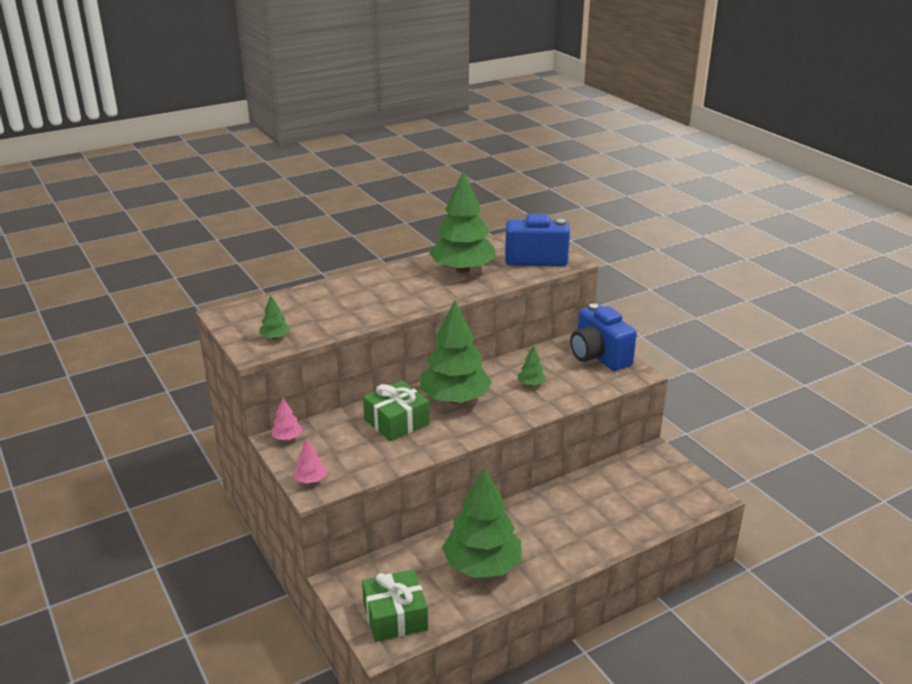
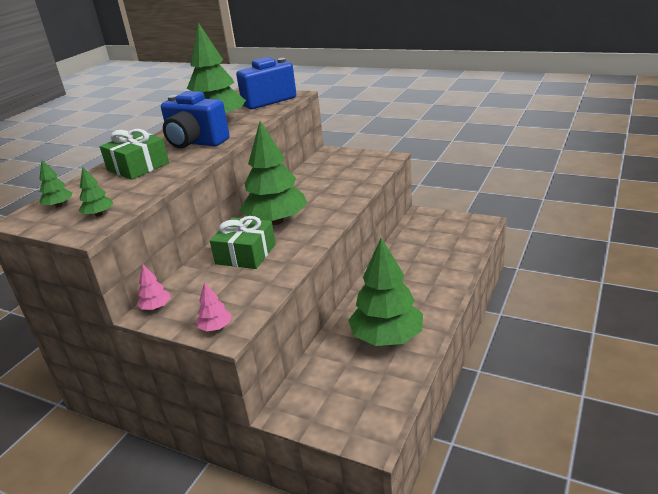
camera: 30 degrees left, 0 degrees up
(395, 616) = (360, 411): green gift -> green gift (138, 167)
(531, 384) = (323, 190): green tree -> green tree (59, 205)
(599, 357) = (350, 159): blue camera -> blue camera (195, 143)

